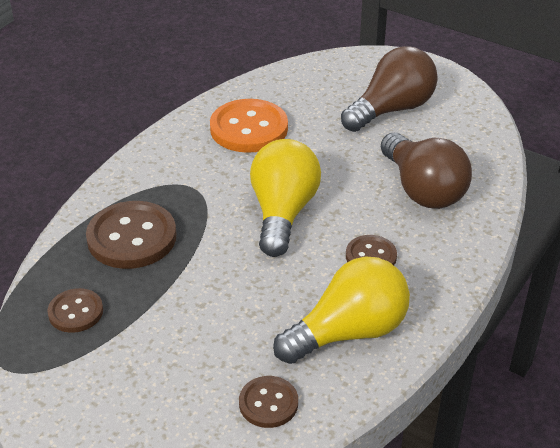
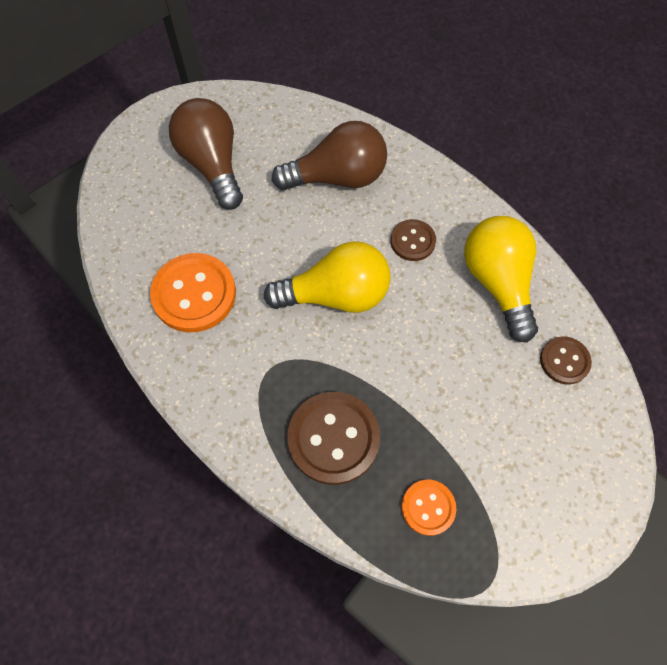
camera: 75 degrees left, 25 degrees up
(75, 312) = (428, 507): brown button -> orange button
(282, 213) = (336, 295): yellow light bulb -> yellow light bulb turned 150 degrees clockwise

